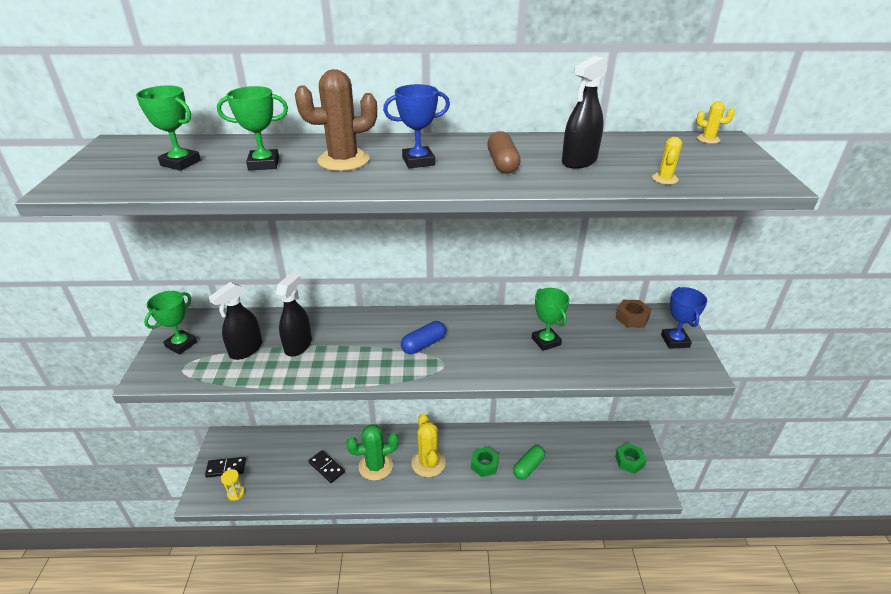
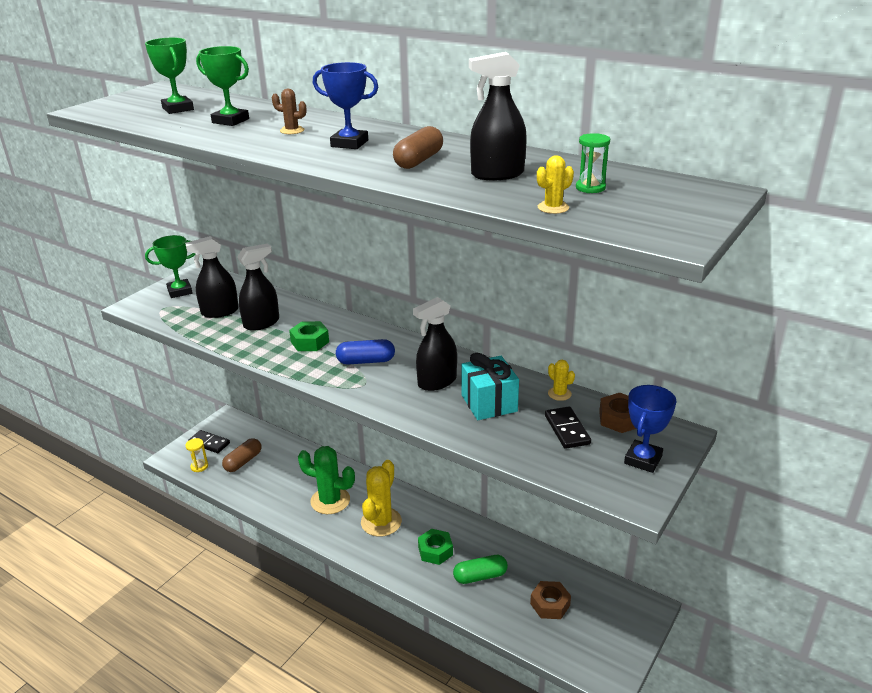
camera: 35 degrees right, 5 degrees down
(273, 469) = (243, 462): none -> brown capsule
(326, 467) = (287, 481): black domino -> black domino (567, 429)
(343, 160) = (292, 130): brown cactus -> brown cactus, size x0.47
(493, 340) = (437, 382): none -> black spray bottle
(546, 341) = (489, 403): green trophy -> turquoise gift
(585, 463) = (550, 604): none -> brown nut
(629, 461) = (607, 631): green nut -> green nut (310, 342)
(655, 156) = (590, 188): none -> green hourglass
(708, 139) = (695, 187): yellow cactus -> yellow cactus (559, 394)

